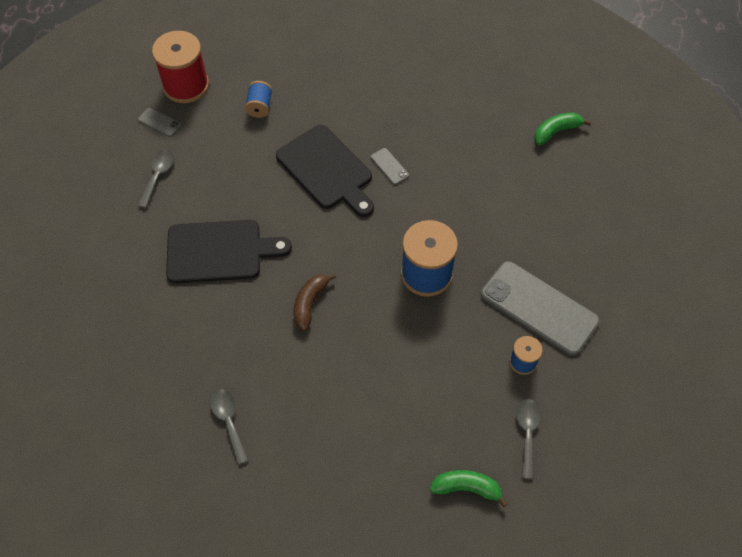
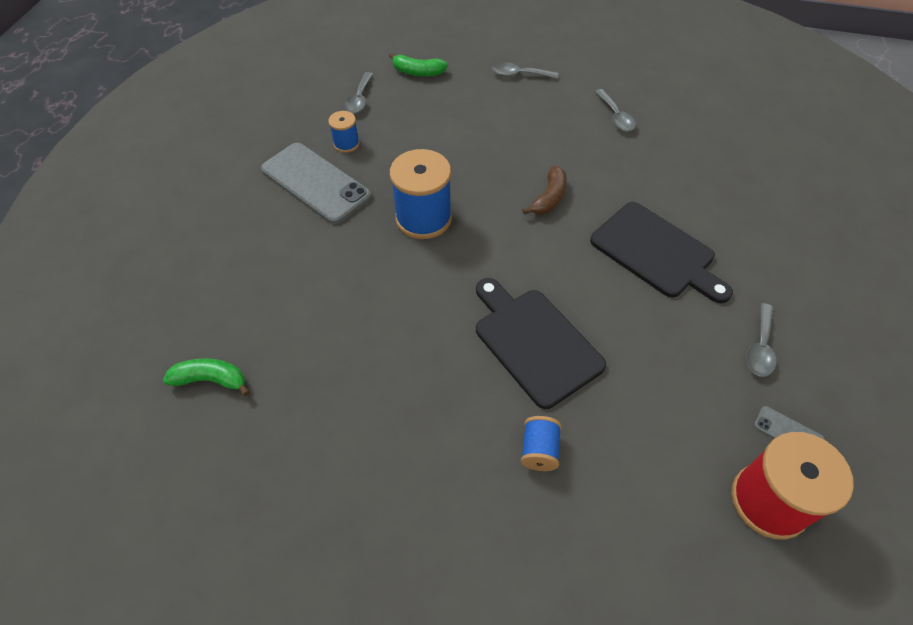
camera: 175 degrees left, 5 degrees down
(219, 251) = (656, 252): black cutting board -> black cutting board turned 135 degrees counterclockwise
(259, 107) = (640, 451): blue spool -> blue spool (539, 450)
(339, 491) = (519, 74): none -> grey spoon
(389, 166) = (451, 342): grey phone -> none
(556, 131) = (211, 380): green banana -> green banana turned 150 degrees counterclockwise

